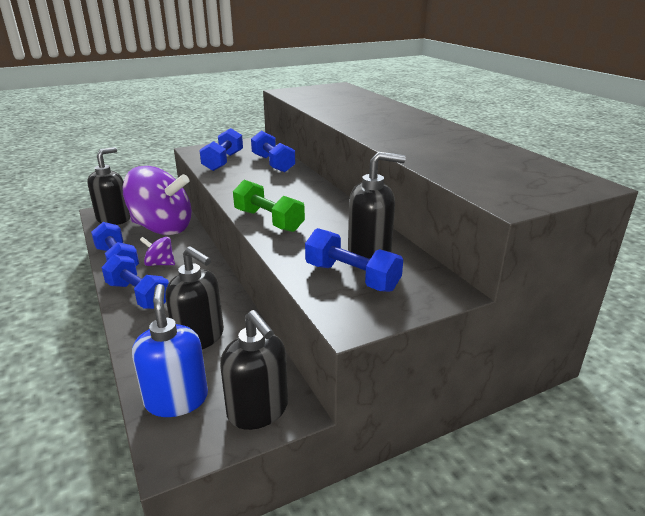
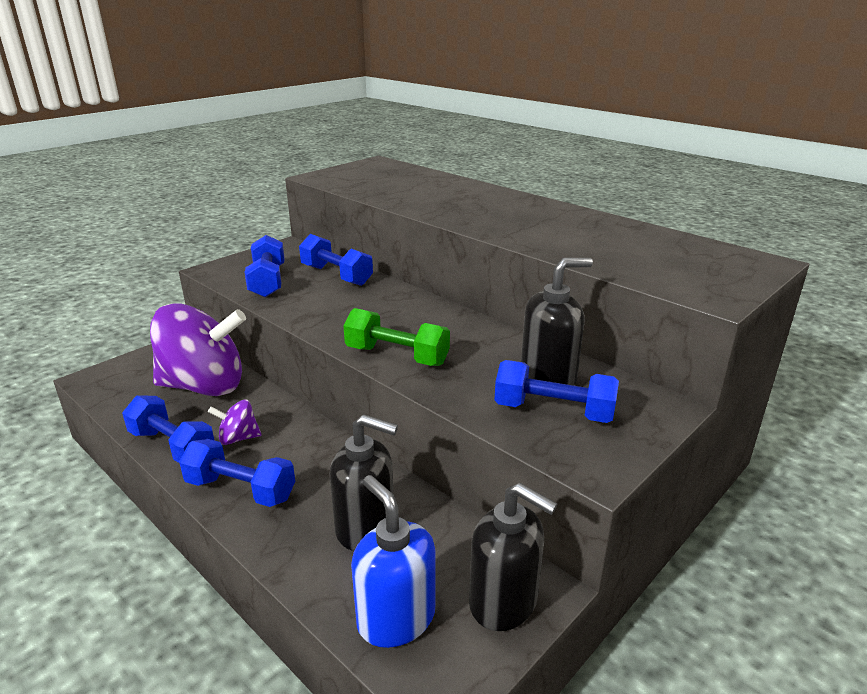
camera: 20 degrees left, 0 degrees up
(114, 219) = (121, 385): black soap dispenser -> none

